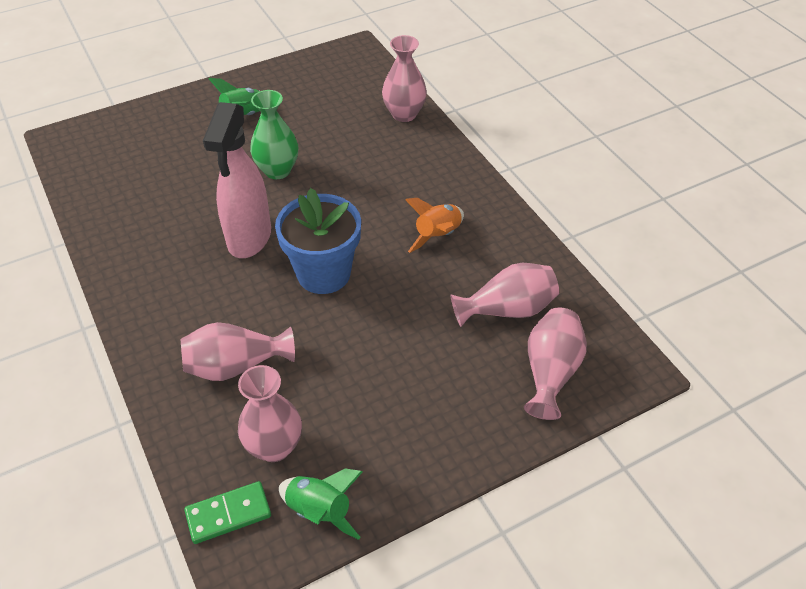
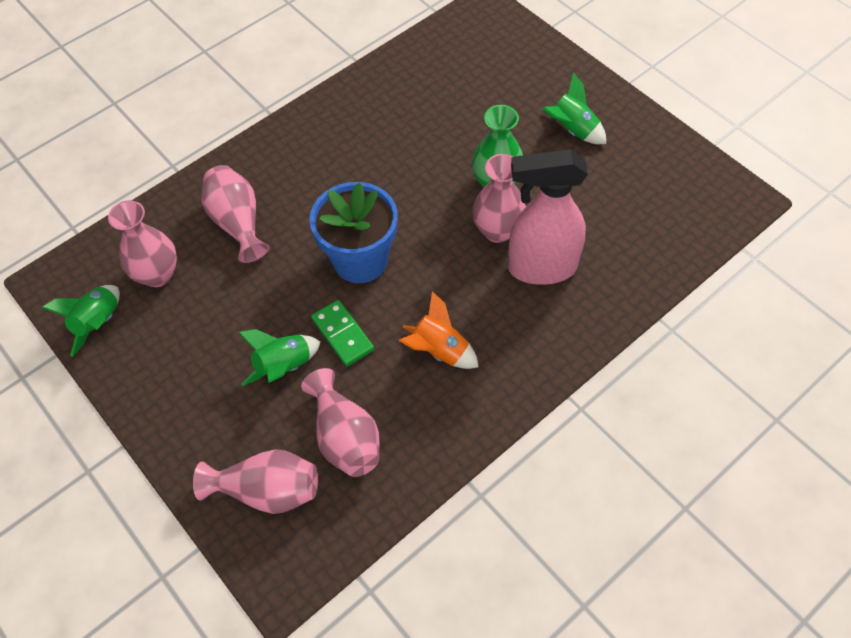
camera: 80 degrees right, 10 degrees up
(228, 514) = (93, 261): green domino -> green domino (342, 334)
(249, 238) = (393, 188): pink spray bottle -> pink spray bottle (541, 268)
(404, 114) = (636, 276): pink vase -> pink vase (498, 231)
(424, 345) = (284, 367): none -> green rocket

